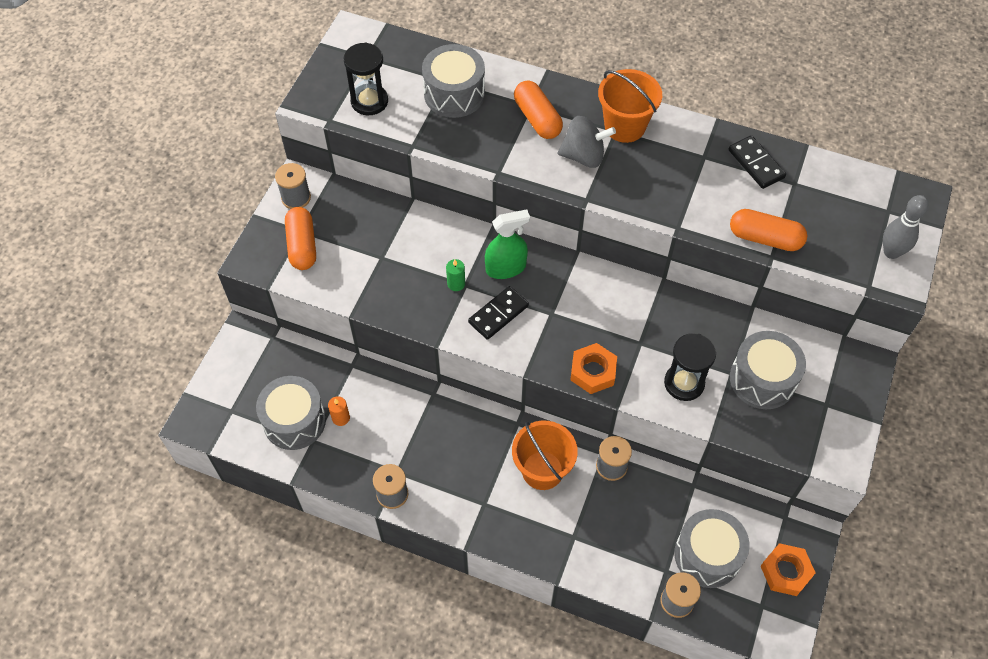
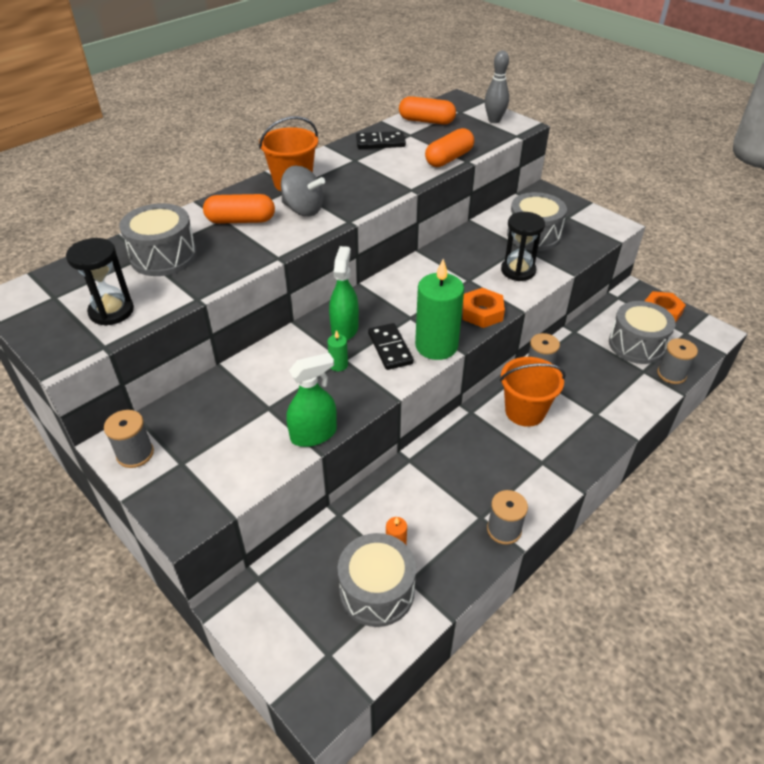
camera: 65 degrees left, 15 degrees down
(302, 246) = (202, 468): orange capsule -> orange capsule (426, 121)
(368, 301) = (313, 434): none -> green spray bottle
(522, 350) = (436, 346): none -> green candle
(584, 156) = (303, 210): grey spinning top -> grey spinning top turned 90 degrees clockwise

